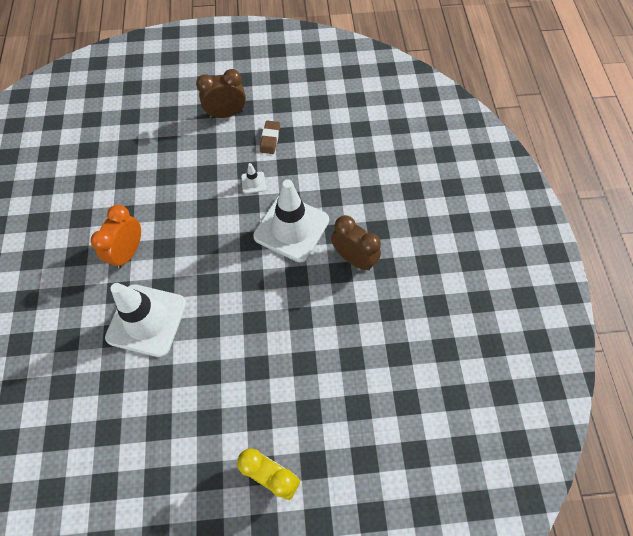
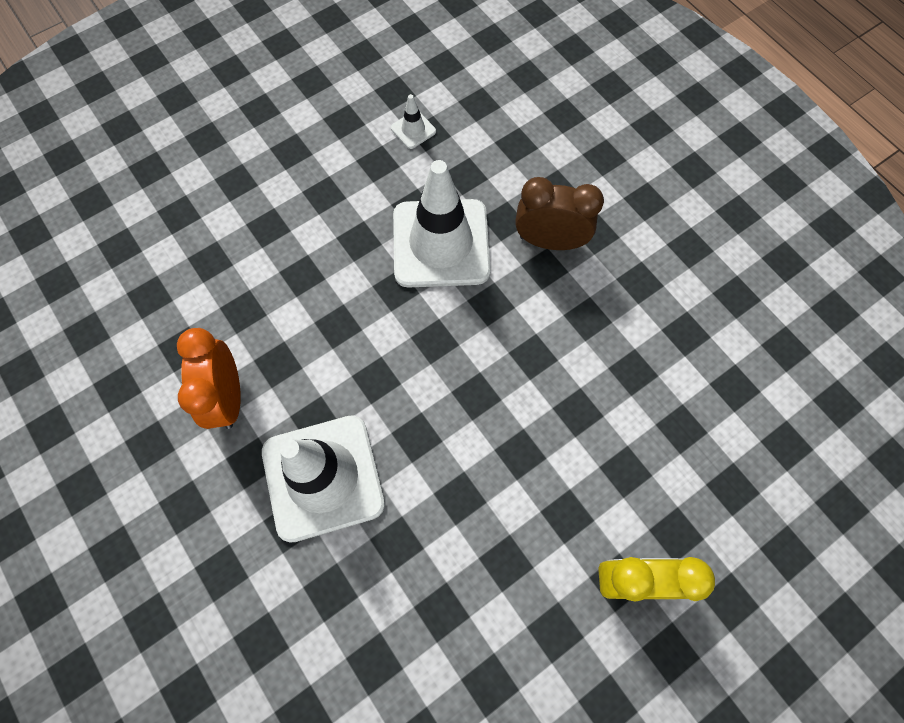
camera: 30 degrees left, 5 degrees up
(226, 114) = (240, 130): brown clock -> none
(253, 182) = (345, 207): white traffic cone -> white traffic cone (413, 130)
(270, 139) = (328, 136): brown eraser -> none

